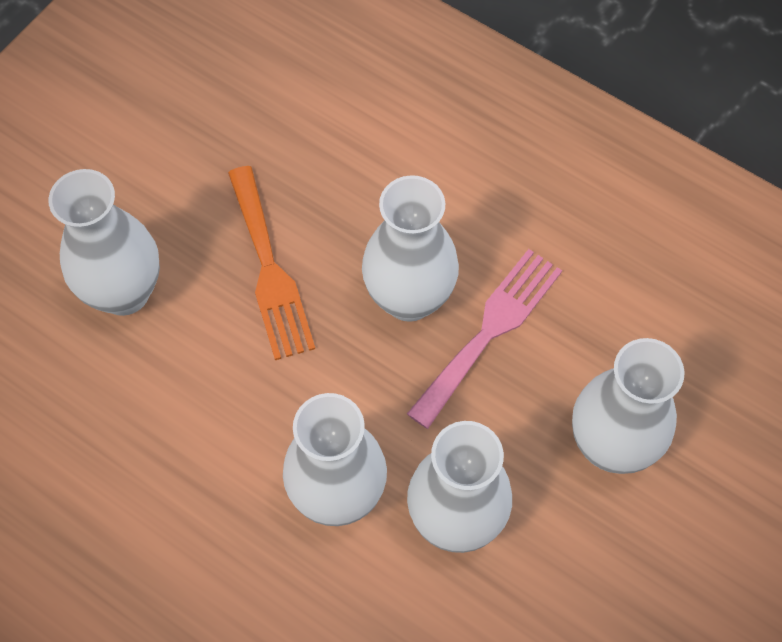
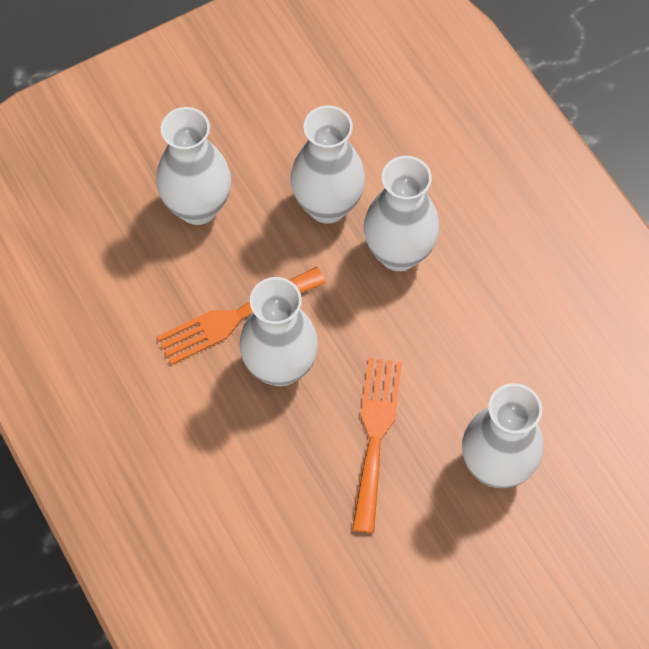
camera: 155 degrees left, 0 degrees up
(489, 331) = (235, 317): pink fork -> orange fork

